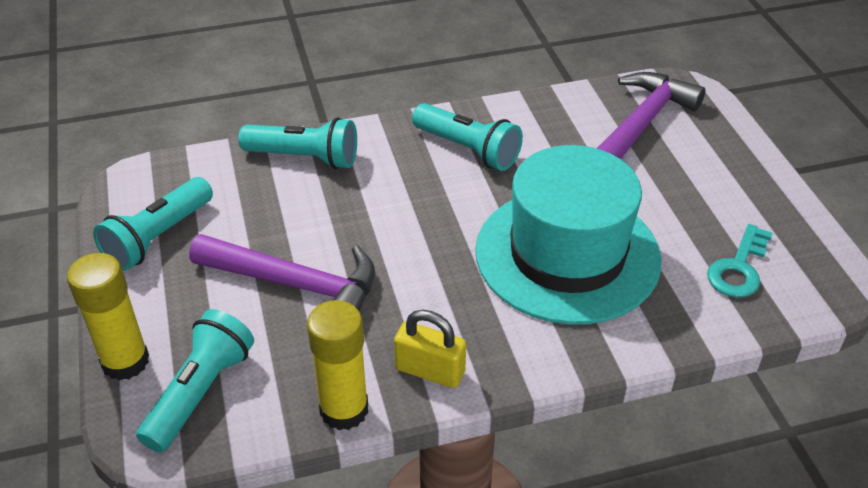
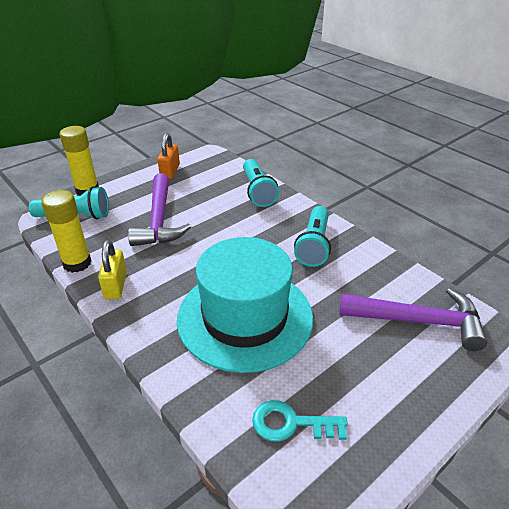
camera: 65 degrees right, 5 degrees down
(158, 237) = (170, 171): turquoise flashlight -> orange padlock

